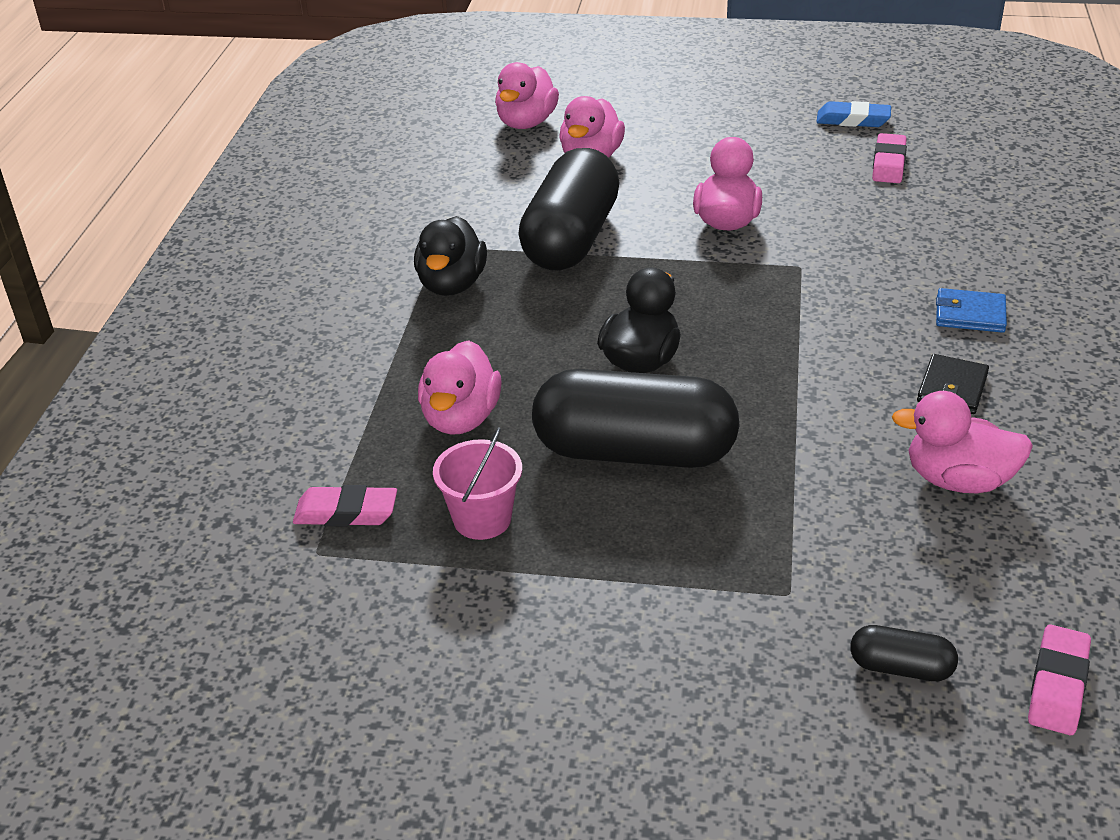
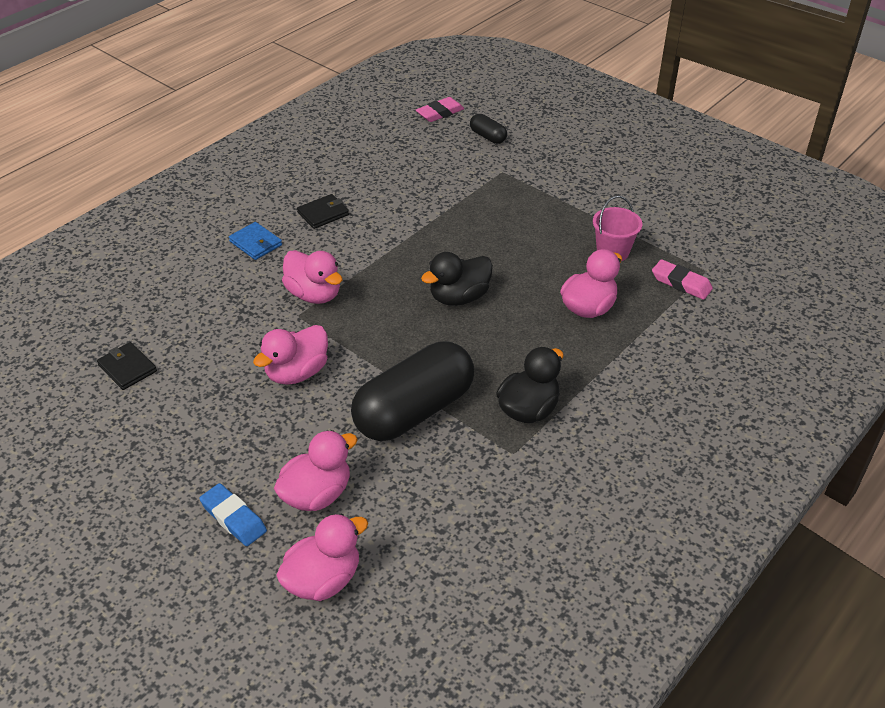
camera: 150 degrees left, 5 degrees up
(634, 452) = (511, 251): black capsule -> none
(853, 120) = (80, 426): blue eraser -> blue eraser (233, 518)
(888, 164) = (127, 368): pink eraser -> black wallet
(958, 480) = (380, 179): pink duck -> pink duck (314, 294)

